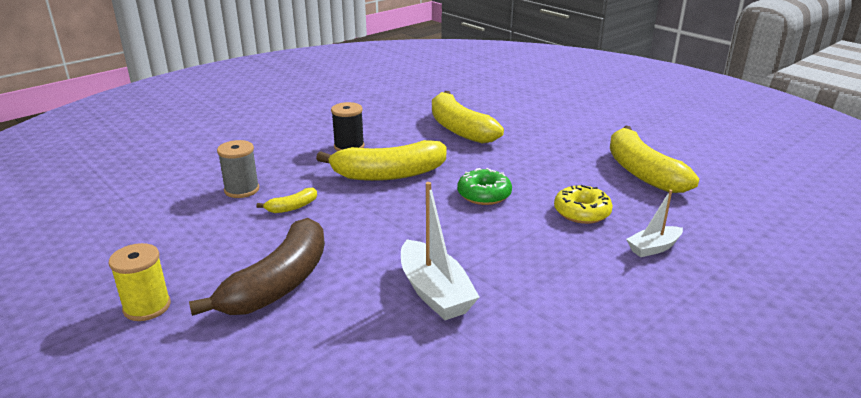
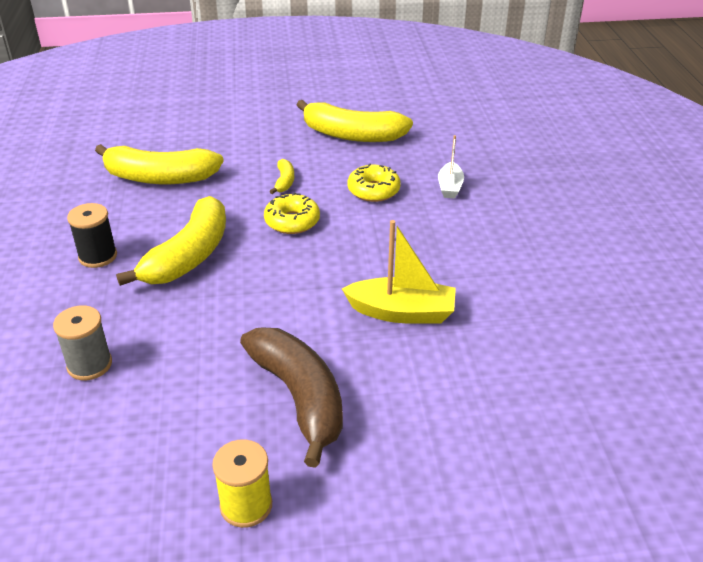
camera: 55 degrees left, 10 degrees up
(292, 207) = (173, 341): yellow banana -> yellow banana (284, 181)
(434, 292) = (401, 312): white boat -> yellow boat
(484, 194) = (292, 221): green donut -> yellow donut

